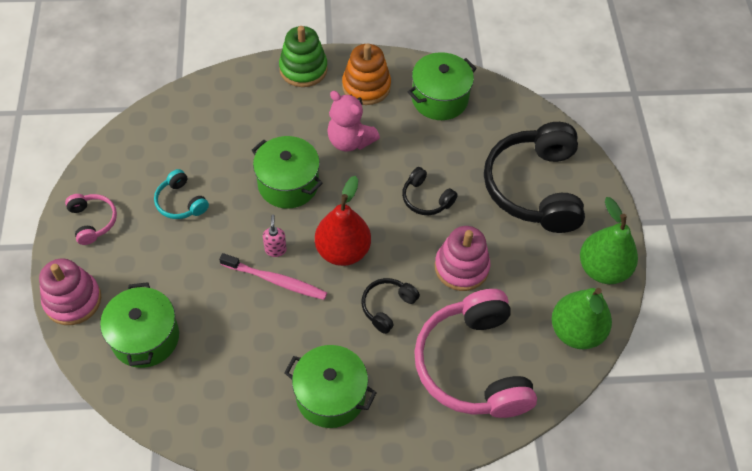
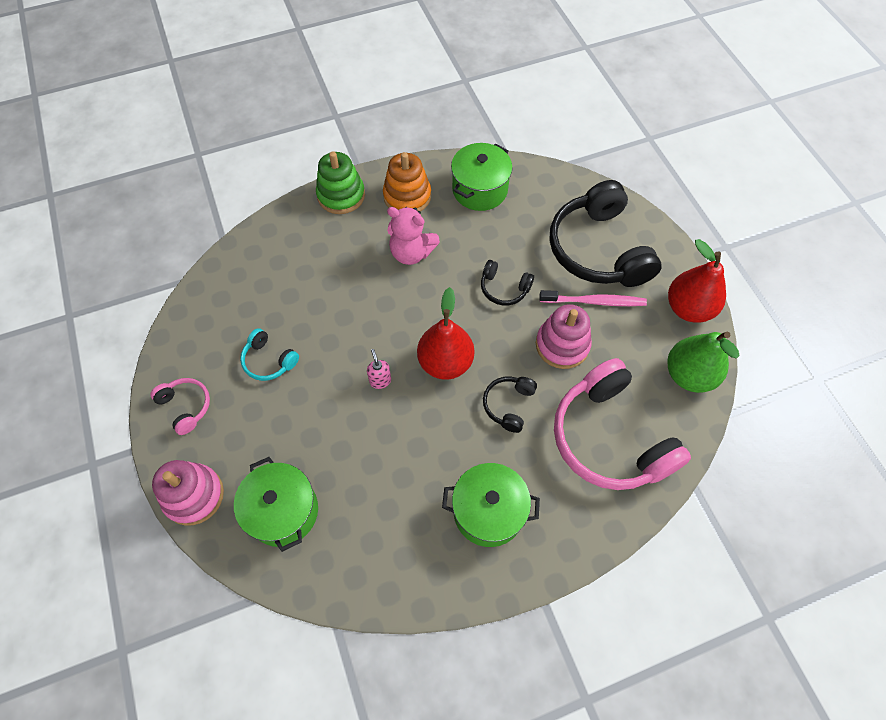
camera: 15 degrees left, 5 degrees up
(276, 281) = (392, 412): pink toothbrush -> pink toothbrush (595, 301)
(288, 184) = (368, 312): green pot -> none
(602, 269) = (688, 308): green pear -> red pear

